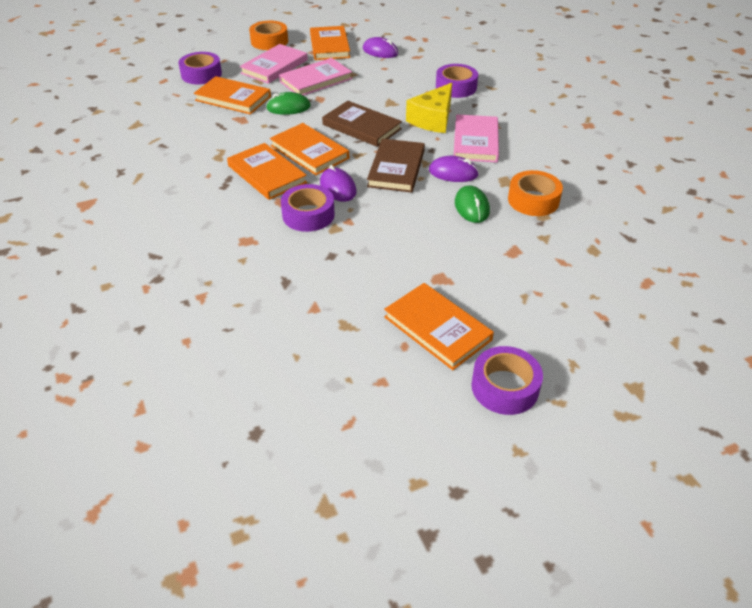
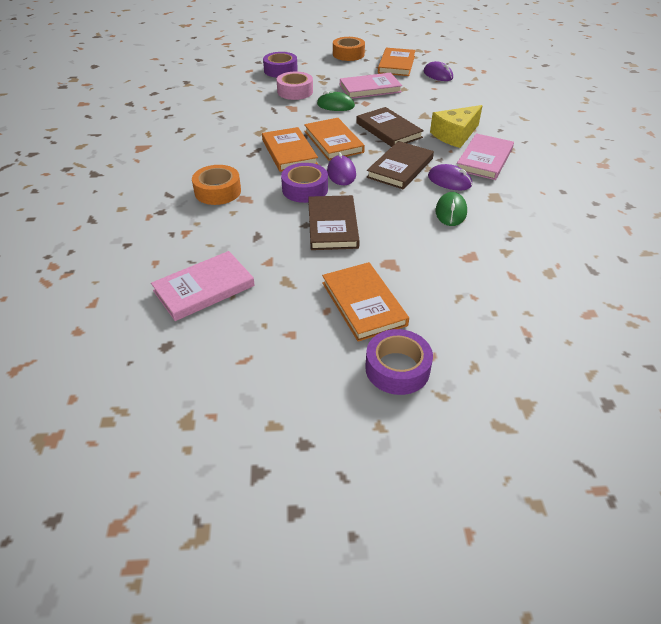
camera: 20 degrees right, 0 degrees up
(233, 98) = (295, 91): orange book -> pink tape
(274, 67) = (341, 73): pink book -> pink book (204, 288)
(360, 250) = (332, 225): none -> brown book
(456, 87) = (490, 113): purple tape -> none
(533, 200) = (512, 218): orange tape -> orange tape (218, 191)

